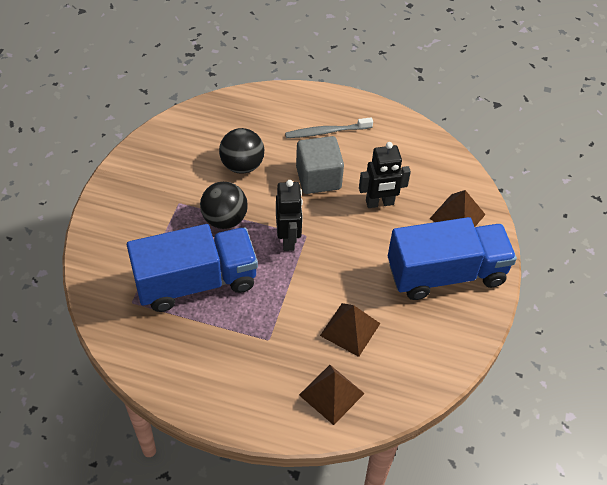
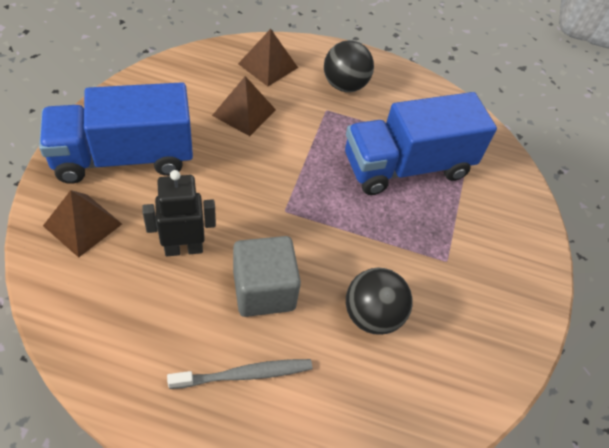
camera: 175 degrees right, 0 degrees up
(224, 219) = (386, 236): black ball -> black ball (344, 85)
(288, 239) = (306, 206): black robot -> none

